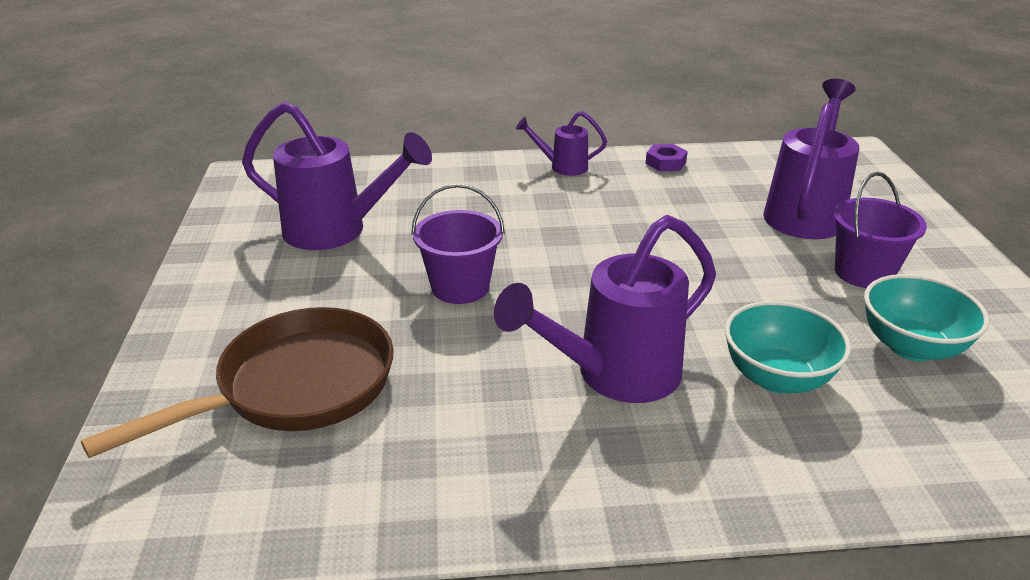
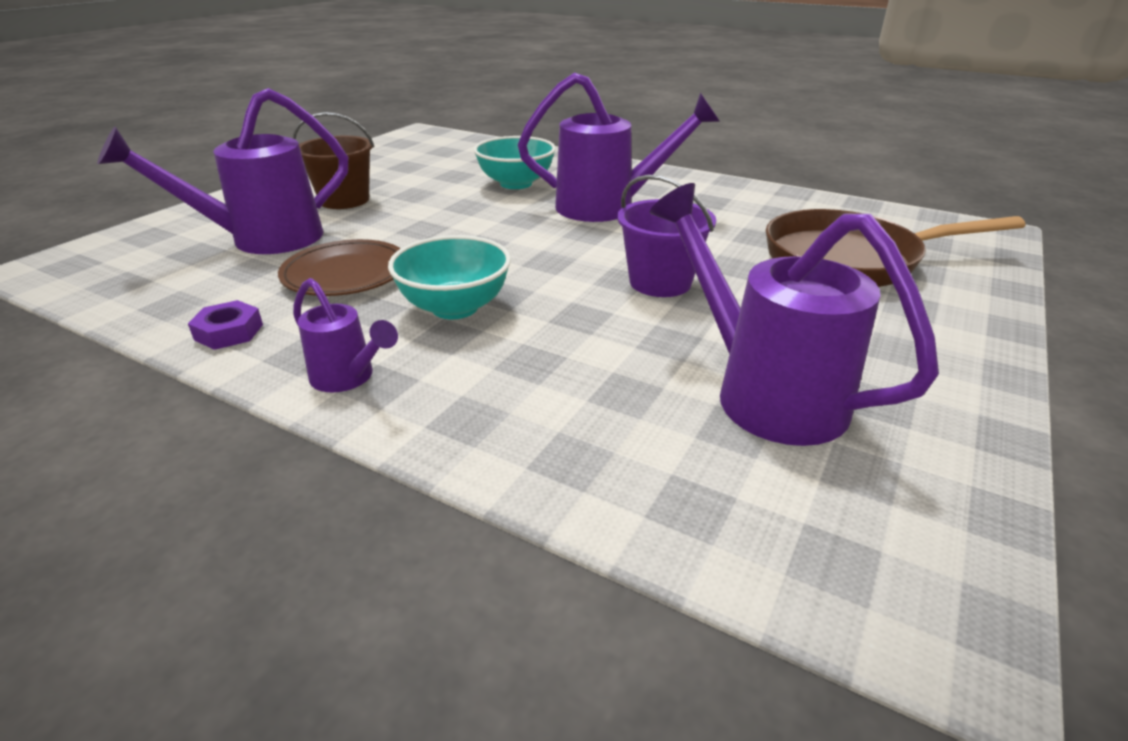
camera: 145 degrees left, 0 degrees up
(686, 210) = (346, 274): none -> brown plate
(863, 273) = (344, 200): purple bucket -> brown bucket
(911, 347) = (417, 173): turquoise bowl -> turquoise bowl (455, 307)

